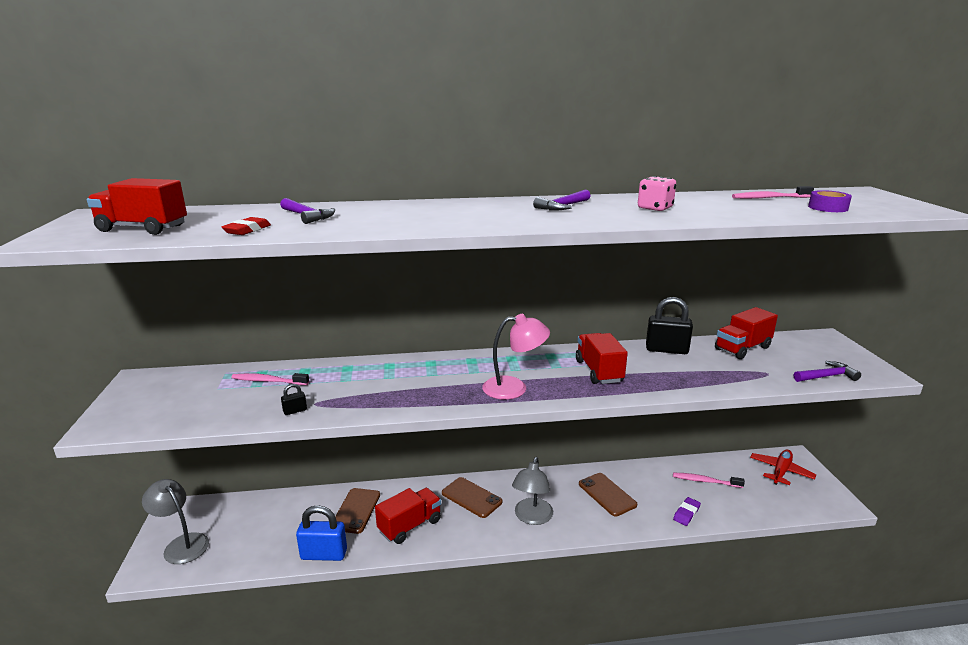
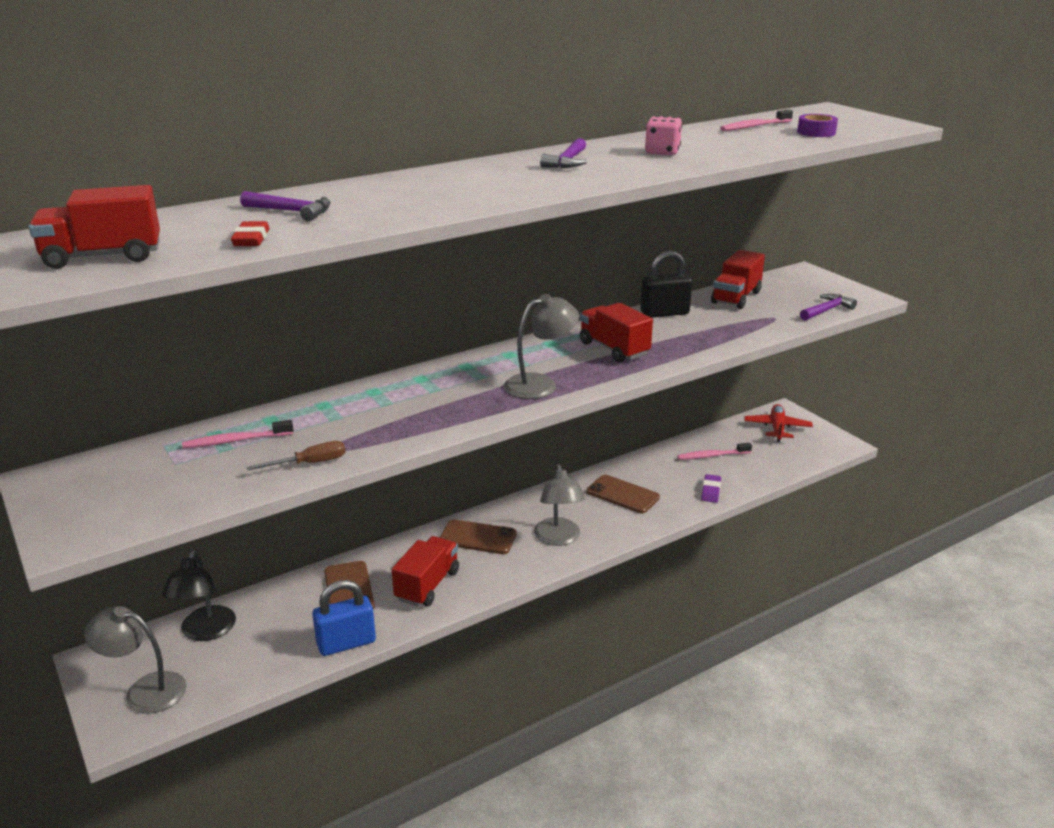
camera: 25 degrees left, 5 degrees up
(247, 512) = (205, 632): none -> black lamp
(295, 411) = (310, 463): black padlock -> brown screwdriver
(514, 388) = (540, 384): pink lamp -> grey lamp

